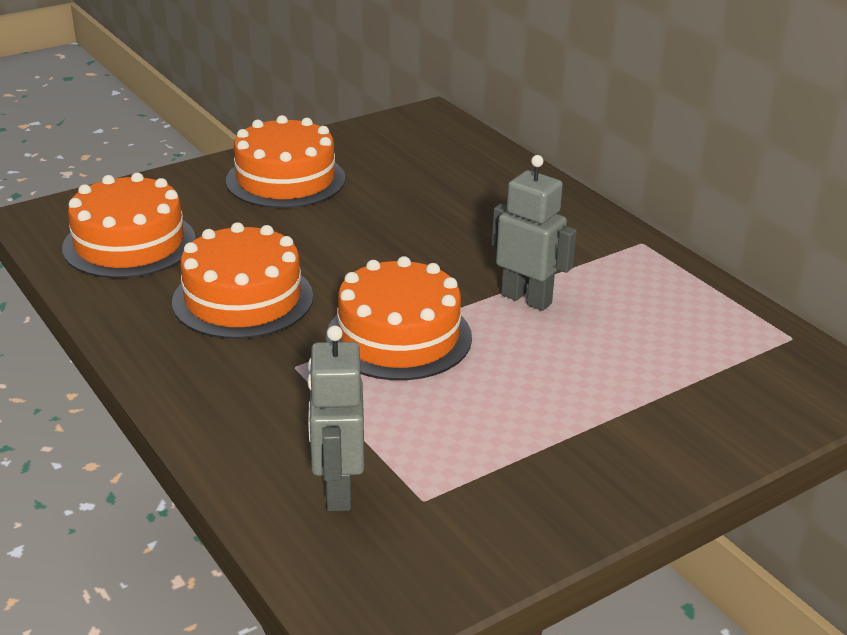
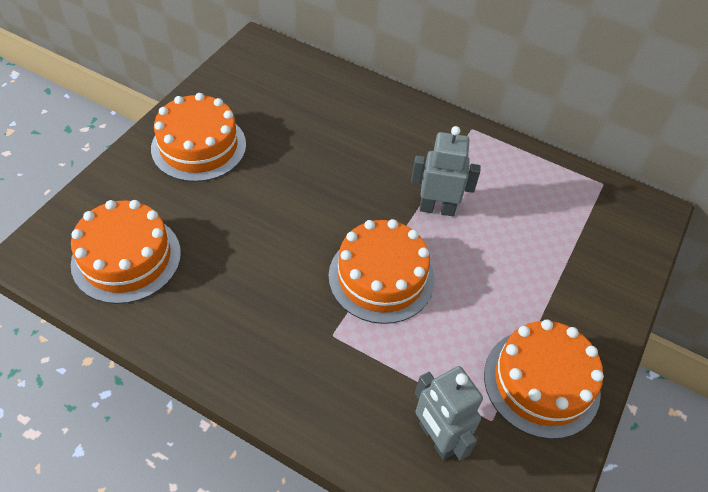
camera: 30 degrees left, 20 degrees up
(243, 299) = (252, 283): orange cake -> orange cake (541, 382)

